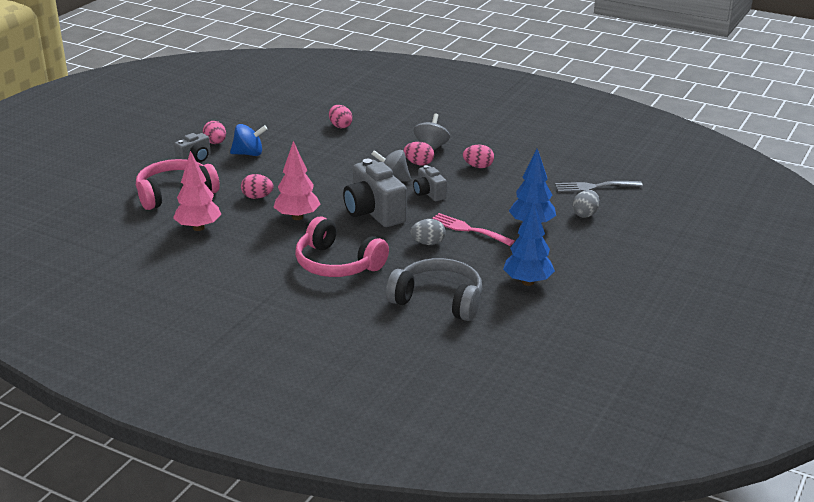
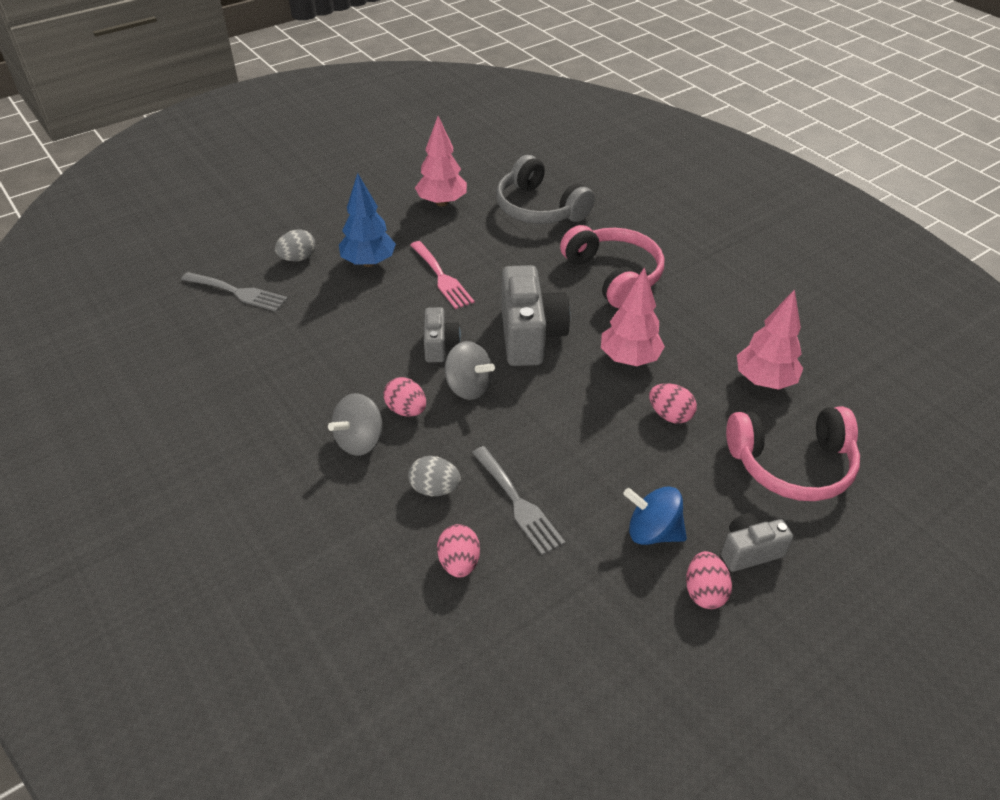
camera: 155 degrees left, 15 degrees up
(325, 147) = (518, 503): none -> grey fork
(428, 243) = (499, 272): grey egg -> grey egg (435, 488)
(478, 166) = (333, 375): pink egg -> none
(527, 282) = (442, 202): blue tree -> pink tree

